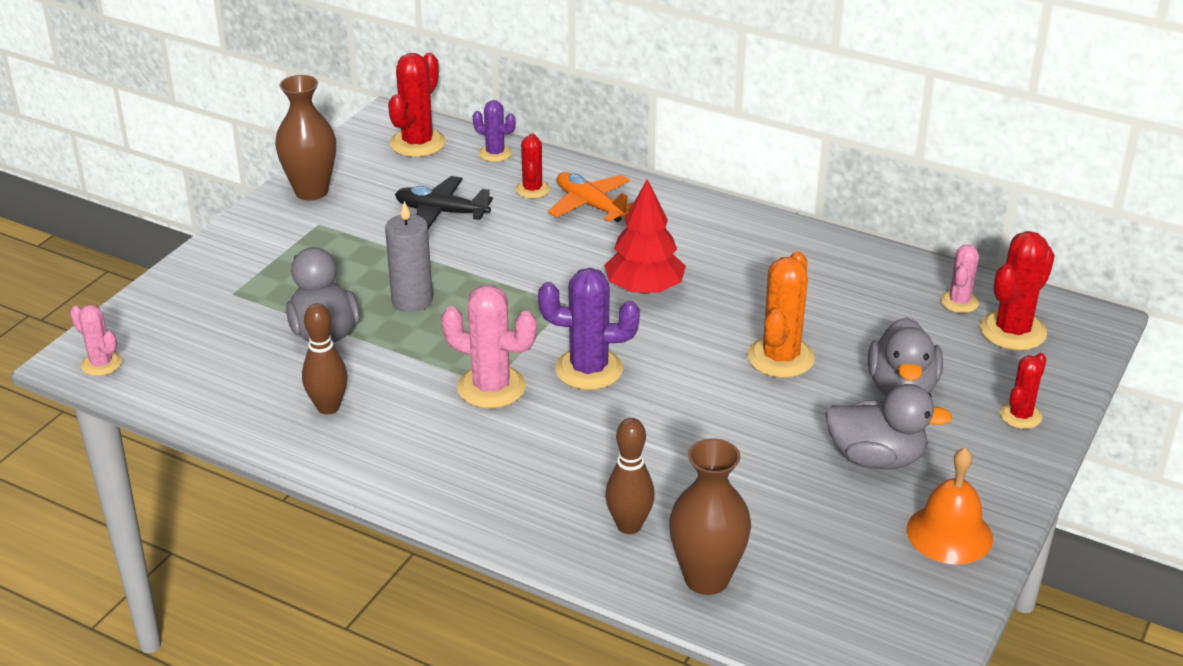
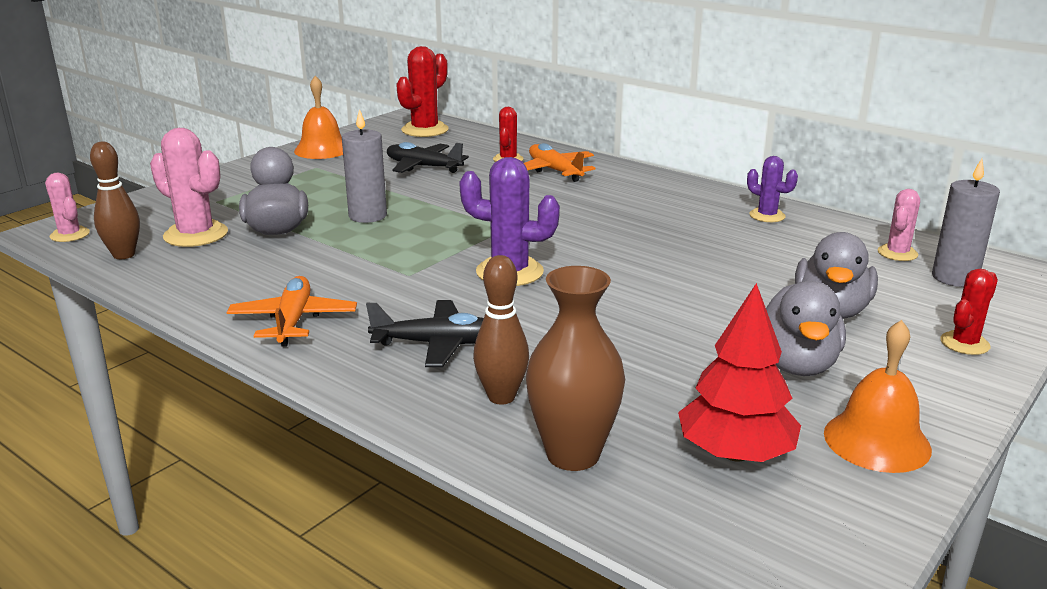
camera: 10 degrees right, 10 degrees down
(311, 191) = (322, 149): brown vase -> orange bell
(328, 407) = (247, 278): brown bowling pin -> brown bowling pin (124, 255)
(402, 459) = (293, 321): none -> orange plane
(491, 387) = (409, 277): pink cactus -> pink cactus (196, 235)
(495, 153) = (486, 138): purple cactus -> purple cactus (767, 216)
(551, 472) = (437, 344): none -> black plane
(644, 289) = (584, 223): red tree -> red tree (735, 453)
(780, 358) = (705, 278): orange cactus -> none
(876, 458) = (795, 365): grey duck -> grey duck turned 75 degrees clockwise
(1012, 331) = (954, 278): red cactus -> grey candle

